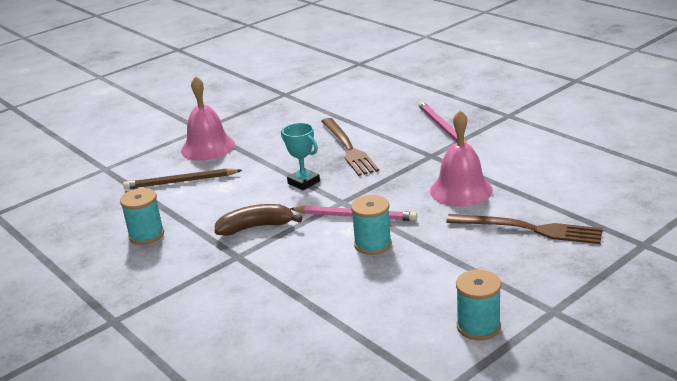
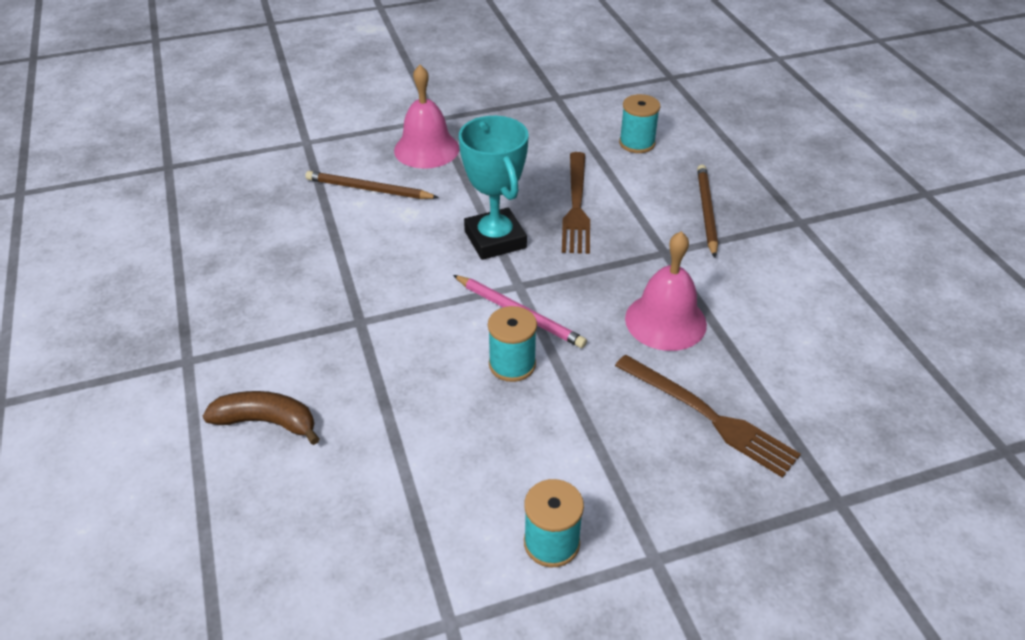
camera: 20 degrees right, 15 degrees up
(146, 235) = (289, 253): turquoise spool -> turquoise spool (637, 143)
(256, 227) = (404, 286): brown banana -> brown banana (267, 422)
(303, 182) = (495, 239): turquoise trophy -> turquoise trophy, size x1.68
(442, 127) = (706, 211): pink pencil -> brown pencil

